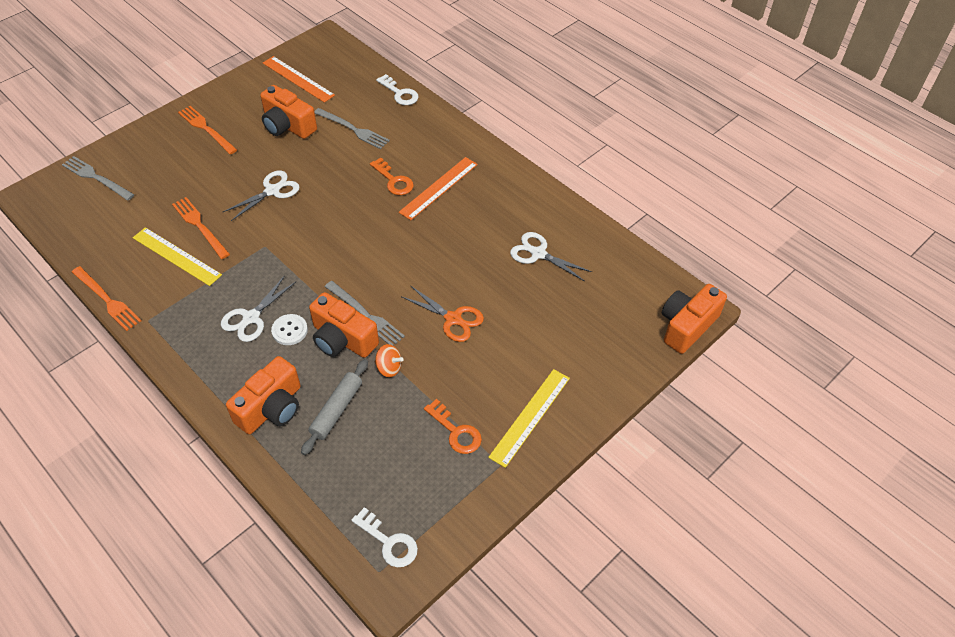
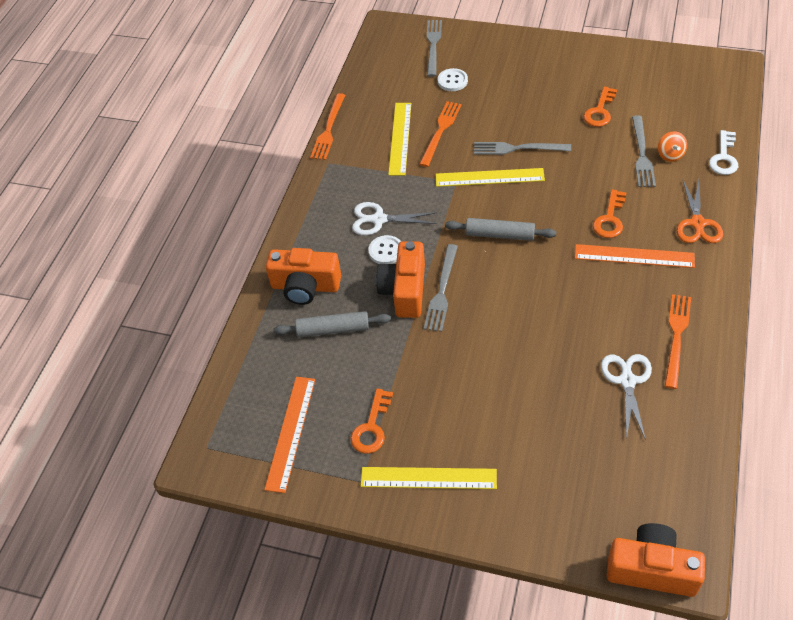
camera: 65 degrees right, 0 degrees up
(153, 188) = (452, 81): none -> white button
(206, 129) = (543, 67): orange fork -> orange fork (676, 337)
(272, 191) = (518, 148): white scissors -> grey fork
(283, 223) = (489, 177): none -> yellow ruler
(288, 126) = (600, 111): orange camera -> orange key
(298, 79) = (662, 82): orange ruler -> orange ruler (290, 432)
(346, 249) = (500, 235): none -> grey rolling pin
(389, 368) = (400, 340): orange spinning top -> orange spinning top (670, 155)
(389, 542) = (236, 439): white key -> none
(453, 319) = (489, 356): orange scissors -> orange scissors (697, 223)

